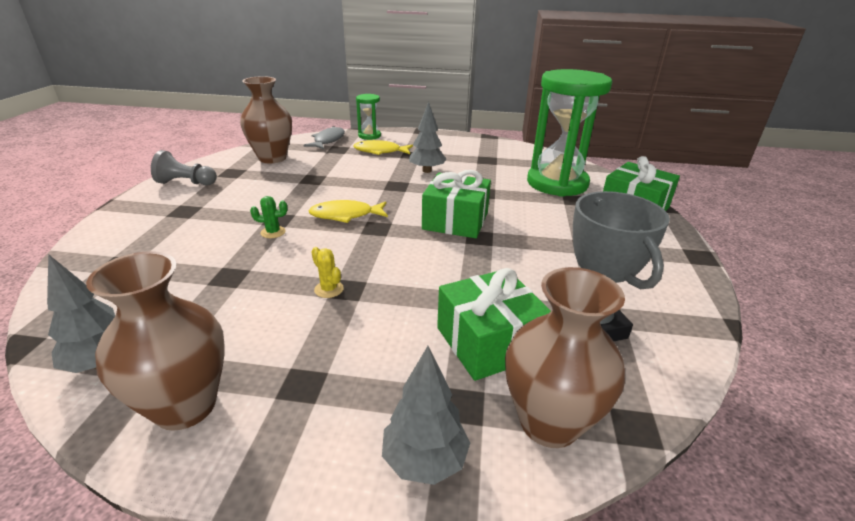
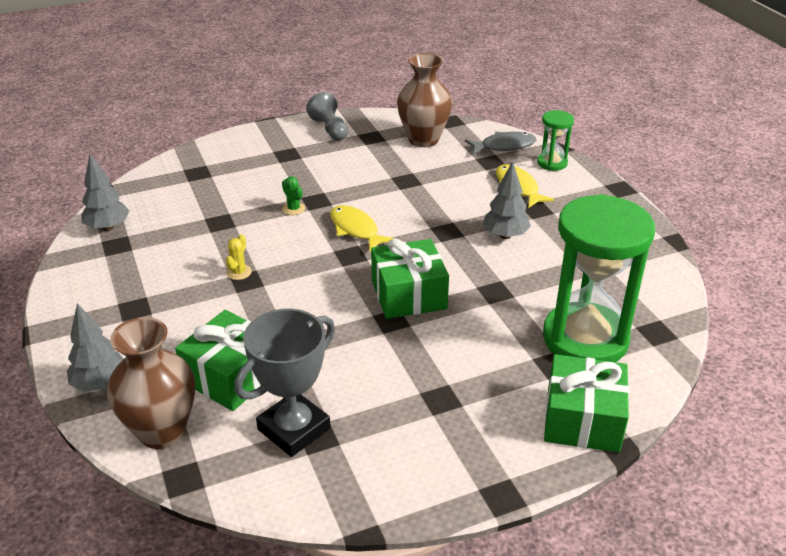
camera: 60 degrees right, 5 degrees up
(185, 406) = (93, 275): brown vase -> none

